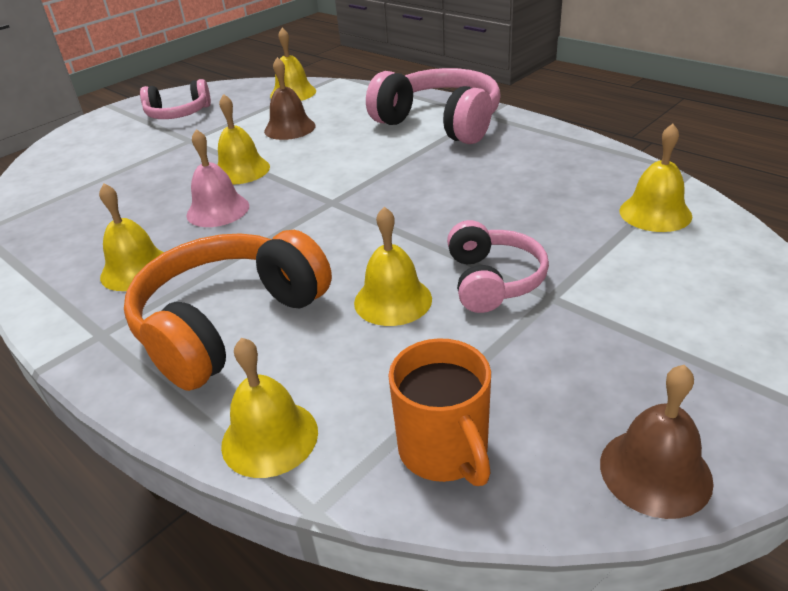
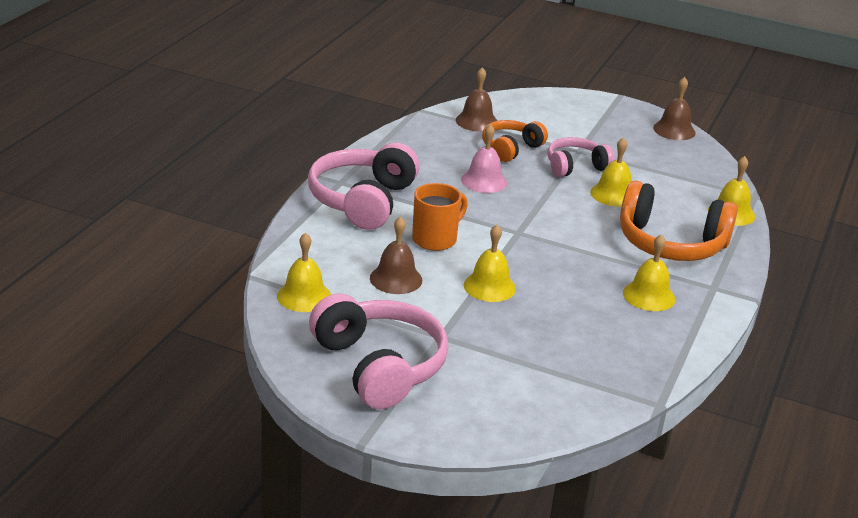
camera: 115 degrees left, 5 degrees down
(178, 114) = (379, 366): pink headphones -> pink headphones, size x1.67
(218, 210) = (557, 281): pink bell -> pink bell (484, 181)
(444, 451) = (701, 171): orange mug -> orange mug (435, 239)
(560, 229) = (511, 148): none -> orange headphones
(655, 213) = (476, 121): yellow bell -> brown bell

